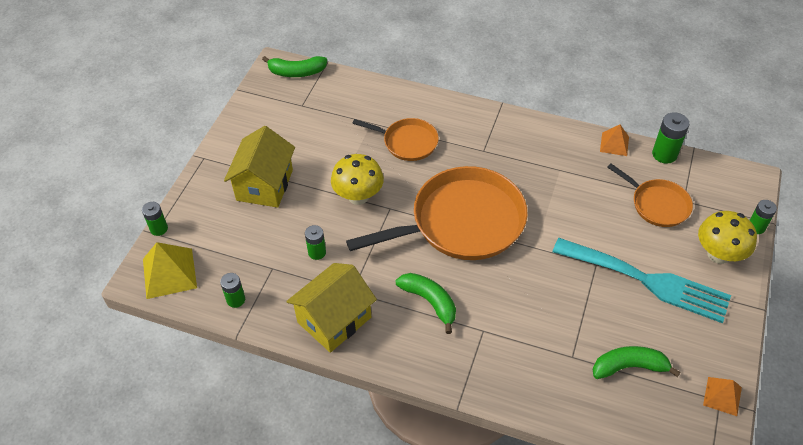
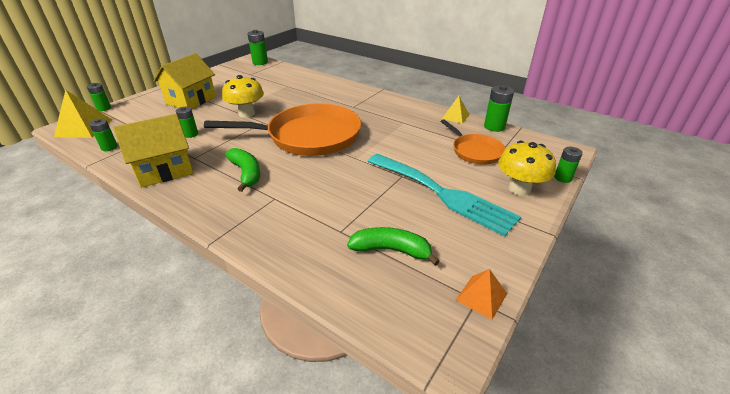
camera: 15 degrees right, 15 degrees down
(296, 72) = (260, 62): green banana -> green battery
(407, 142) = (303, 96): orange pan -> none
(614, 144) = (455, 116): orange pyramid -> yellow pyramid

